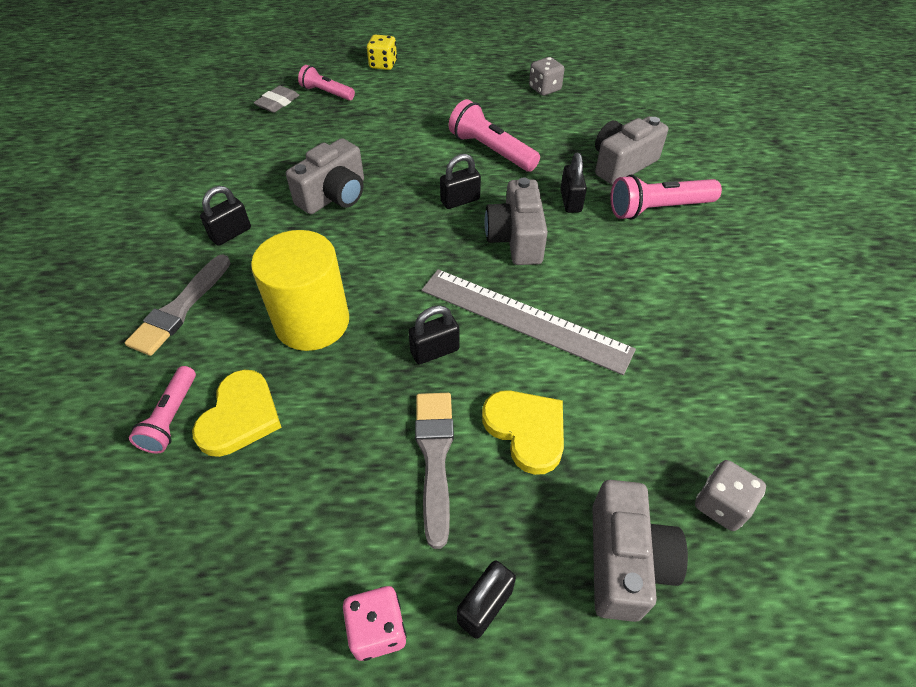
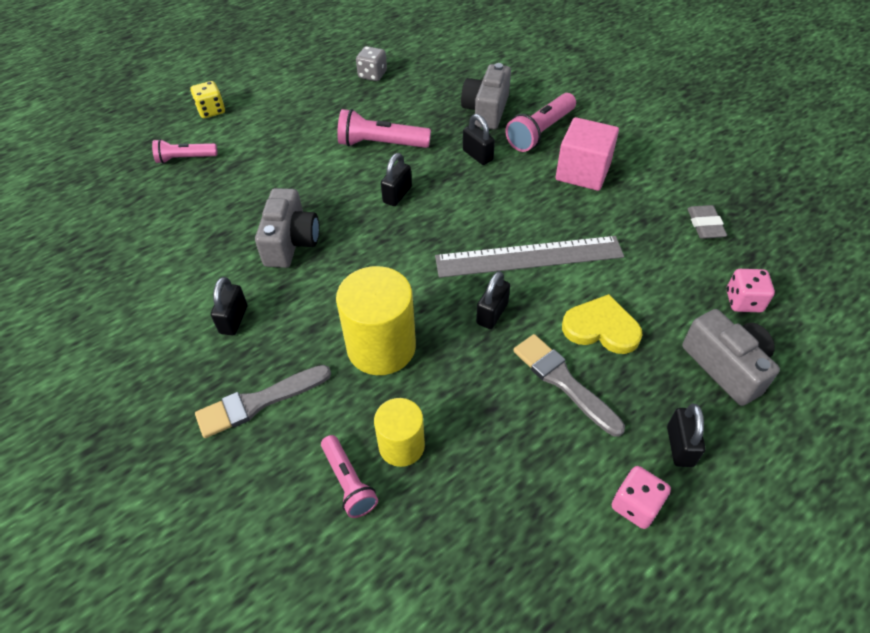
camera: 35 degrees left, 0 degrees up
(180, 308) = (258, 402): grey brush -> grey brush turned 75 degrees clockwise
(240, 416) = (401, 445): yellow heart -> yellow cylinder
(277, 103) = (147, 188): grey eraser -> grey eraser (705, 225)
(516, 239) = (467, 203): grey camera -> none
(665, 268) = (583, 172): none -> pink cube
(721, 505) = (743, 301): grey dice -> pink dice

